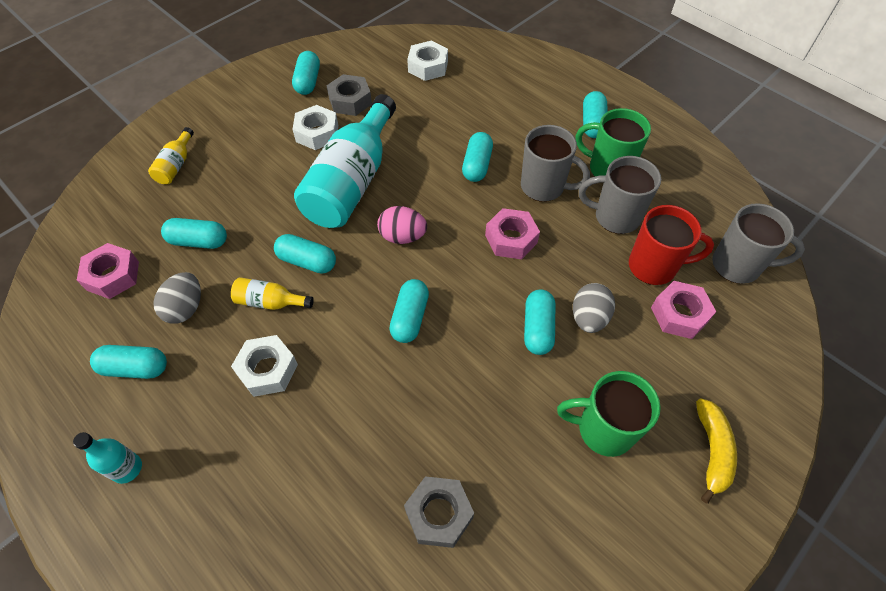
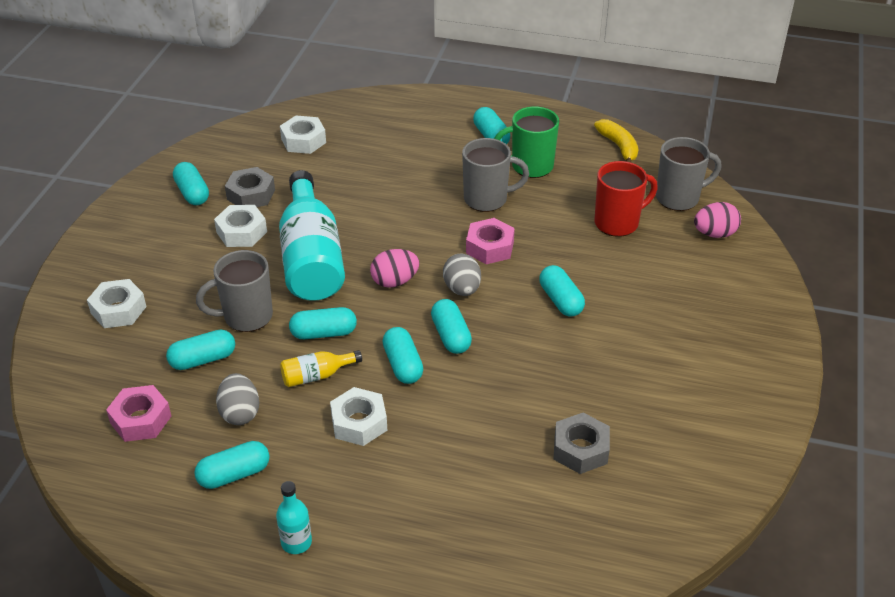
camera: 30 degrees left, 15 degrees down
(176, 165) = (118, 310): yellow bottle -> white nut
(477, 165) = (416, 204): turquoise capsule -> turquoise capsule (403, 365)
(589, 318) = (594, 277): grey egg -> grey egg (462, 289)
(603, 429) = (659, 344): green mug -> none
(615, 217) = (562, 199): grey mug -> grey mug (246, 317)
(679, 314) = (659, 247): pink nut -> none
(712, 451) = (742, 323): yellow banana -> yellow banana (618, 147)
(750, 325) = (714, 234): none -> pink egg

